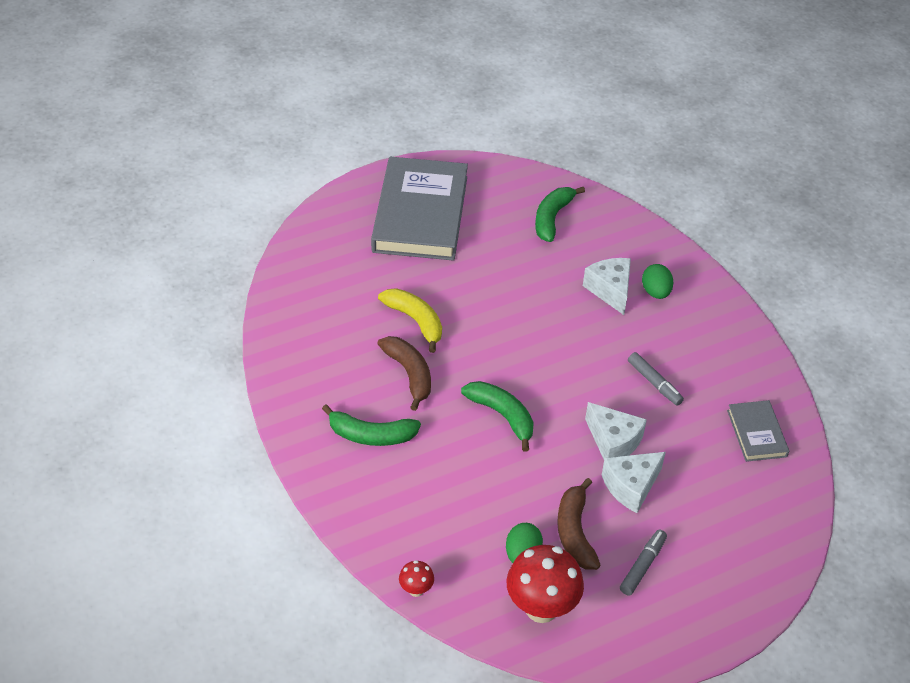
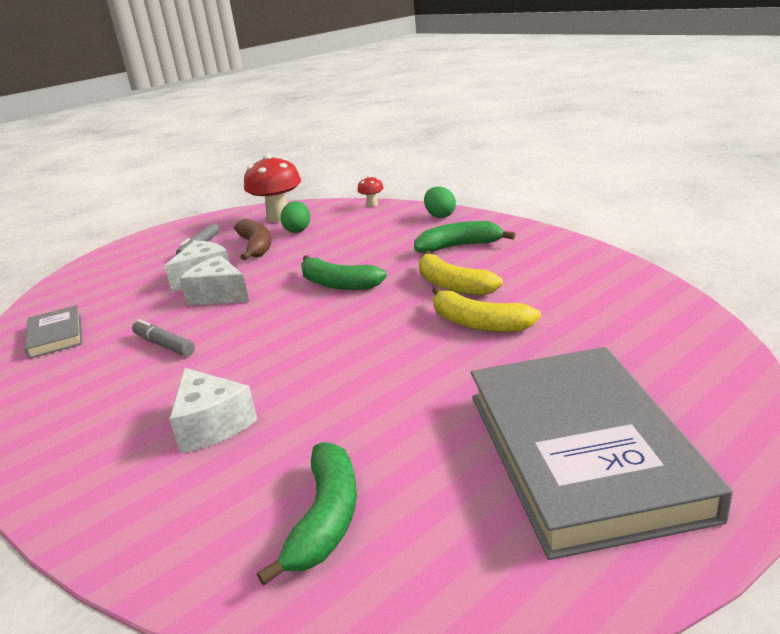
camera: 170 degrees right, 20 degrees down
(409, 374) = (452, 285): brown banana -> yellow banana
(655, 292) = (136, 442): green egg -> green egg (440, 216)

